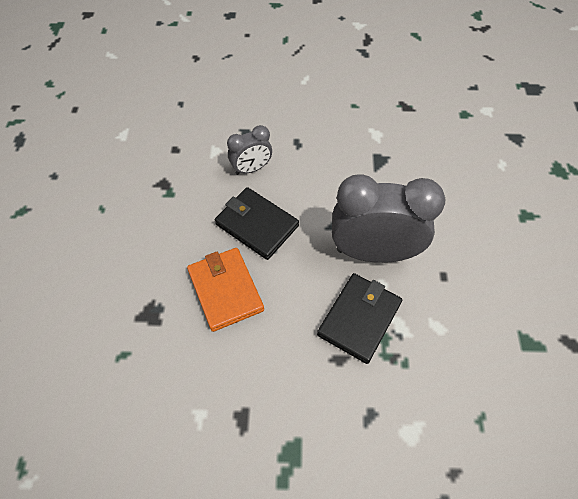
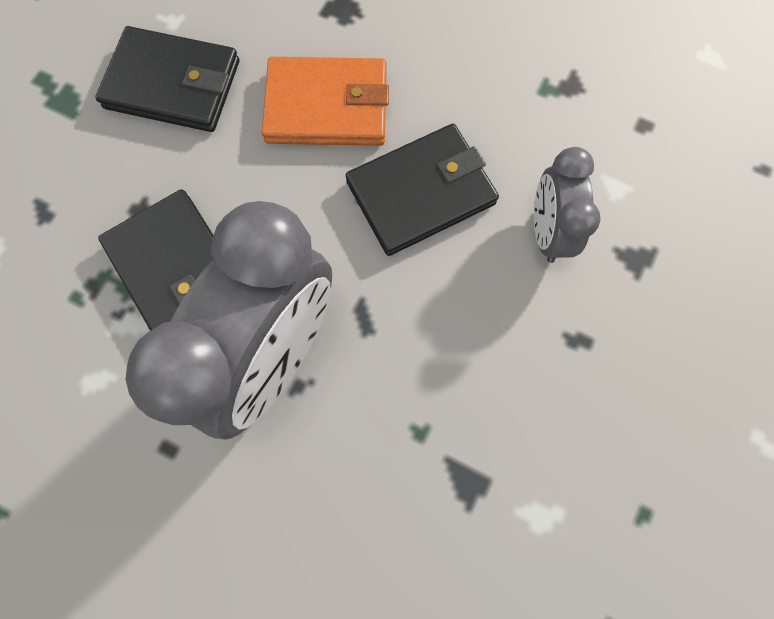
camera: 115 degrees right, 15 degrees up
(248, 386) = (173, 85): none -> black wallet

